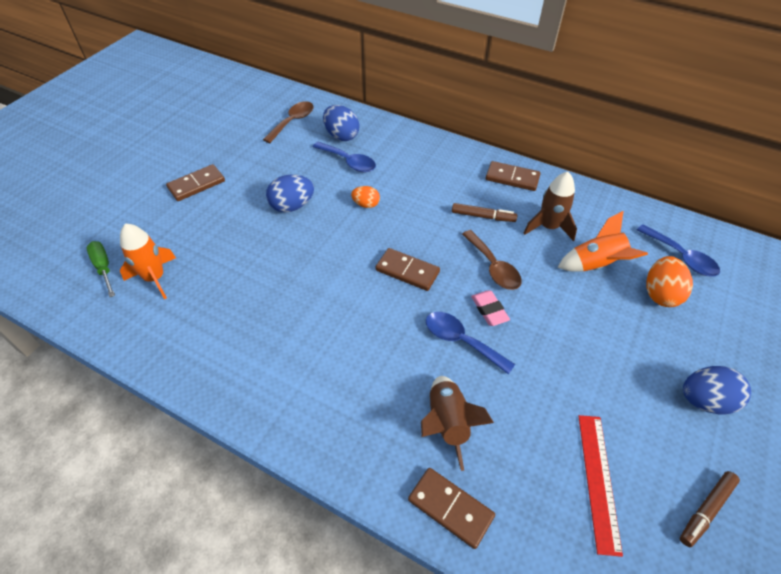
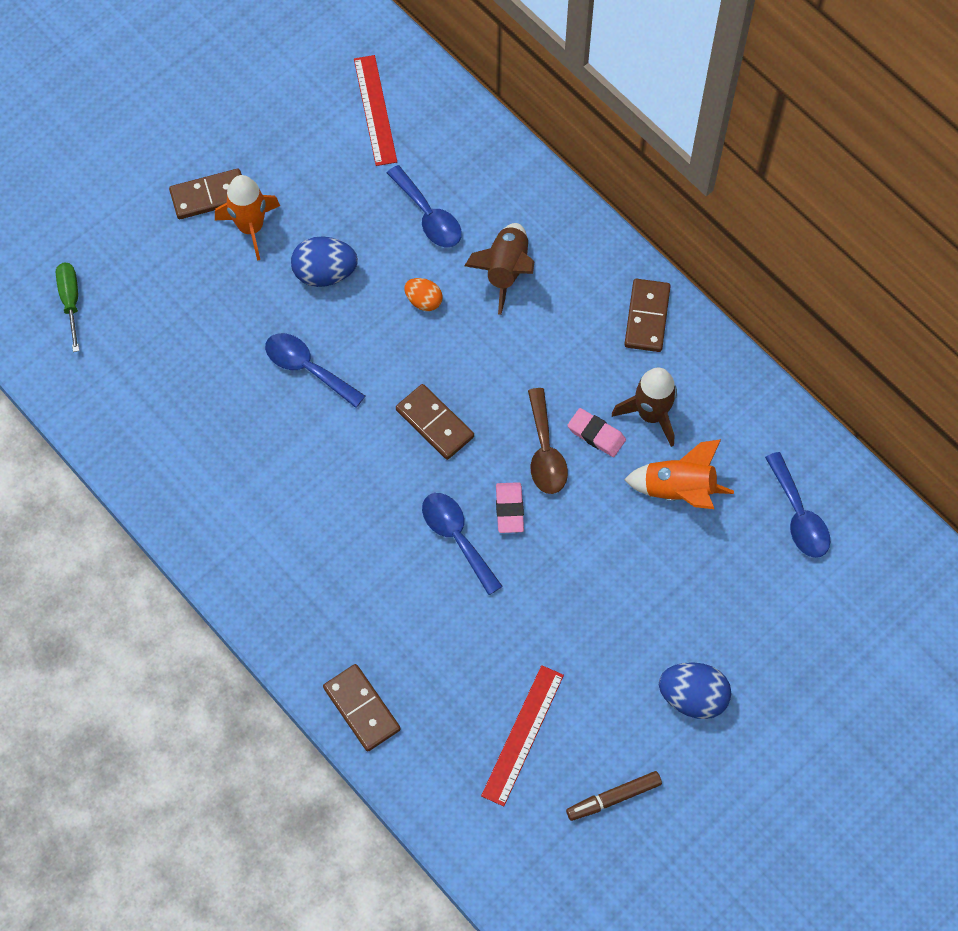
camera: 20 degrees right, 15 degrees up
(155, 278) = (128, 336): orange rocket -> orange rocket (251, 227)
(292, 122) = (375, 110): brown spoon -> red ruler
(300, 262) = (307, 368): none -> blue spoon
(341, 136) = (437, 161): blue egg -> none
(447, 423) = (397, 626): brown rocket -> brown rocket (505, 271)
(483, 216) = (572, 370): brown marker -> none
(512, 178) = (647, 317): brown domino -> brown domino turned 60 degrees clockwise
(521, 247) = (596, 434): none -> pink eraser
(660, 294) = (734, 557): orange egg -> none

